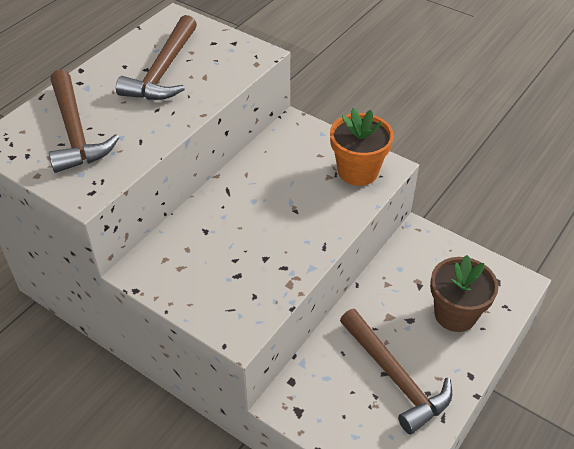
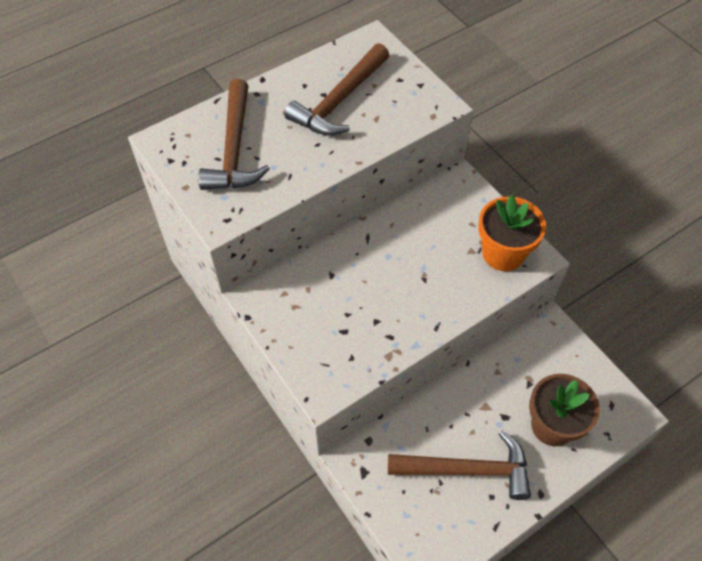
camera: 20 degrees right, 10 degrees up
(395, 377) = (466, 469): brown hammer -> brown hammer turned 75 degrees counterclockwise

